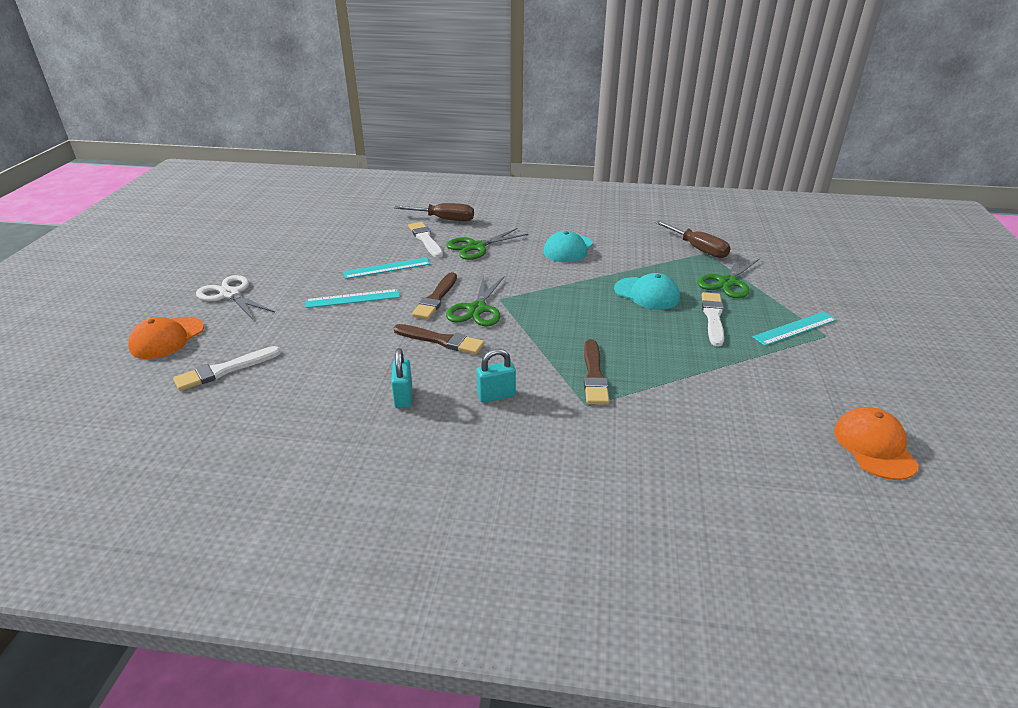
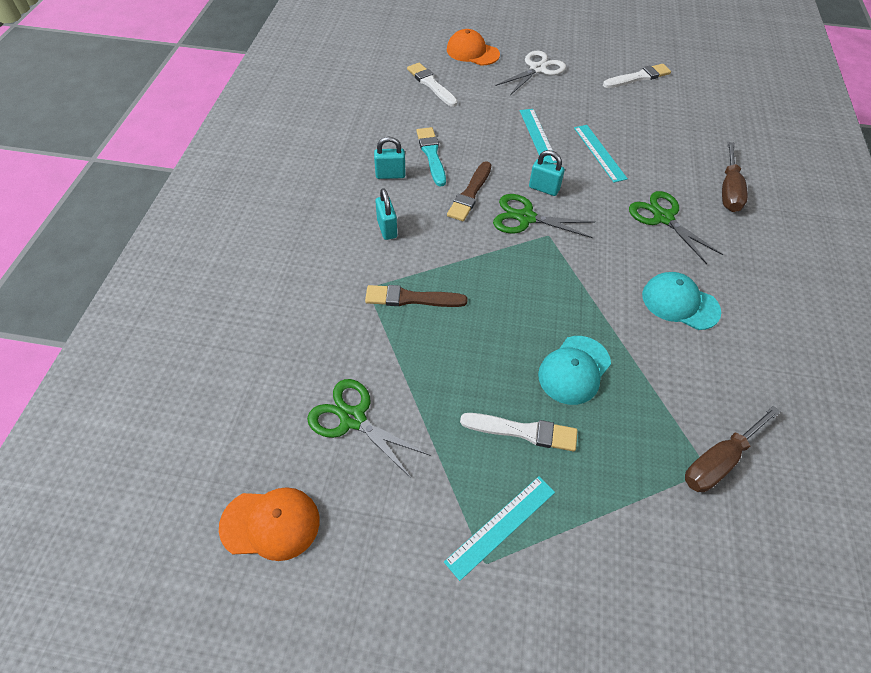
camera: 90 degrees right, 20 degrees up
(371, 367) = (431, 155): none -> turquoise brush
(425, 239) = (671, 177): white brush -> white brush (638, 77)
(436, 298) = (544, 188): brown brush -> turquoise padlock
(727, 282) = (618, 474): green scissors -> green scissors (352, 418)
(795, 328) = (501, 526): turquoise ruler -> turquoise ruler turned 75 degrees clockwise

